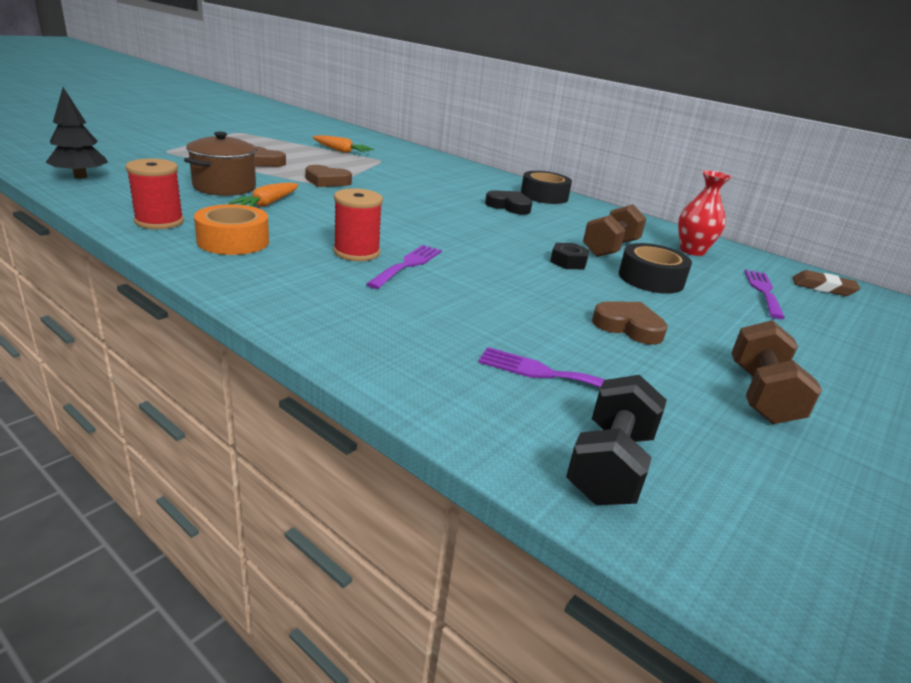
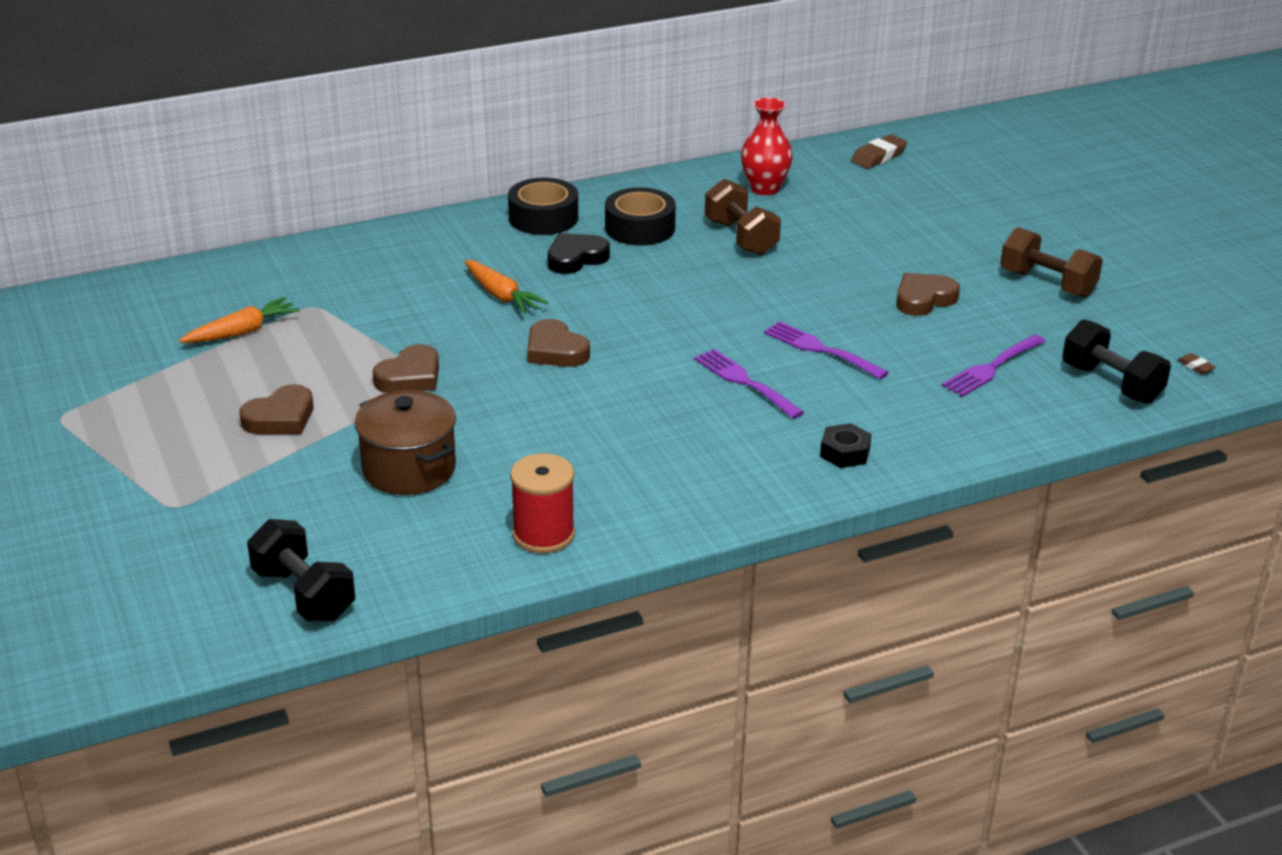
camera: 60 degrees left, 5 degrees up
(80, 176) = (304, 594): black tree -> black dumbbell
(233, 241) = (633, 486): orange tape -> none
(268, 204) = (499, 442): orange carrot -> orange carrot (501, 295)
(356, 252) = (697, 407): red spool -> none
(391, 209) = (555, 350): none -> brown heart
(568, 262) = (769, 278): black nut -> black nut (845, 452)
(651, 279) = (828, 245): black tape -> black tape (640, 228)
(744, 547) = (1195, 366): none -> brown eraser
(763, 291) = (875, 194): purple fork -> purple fork (820, 349)

